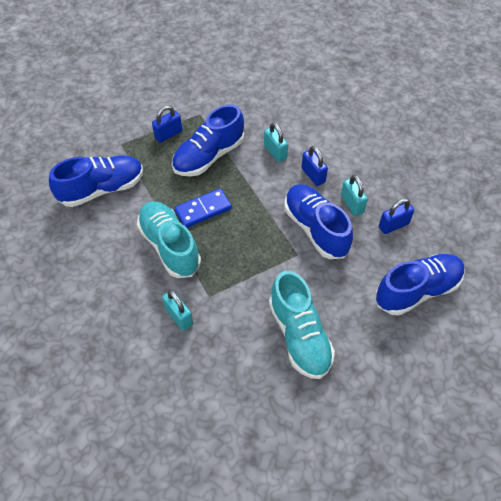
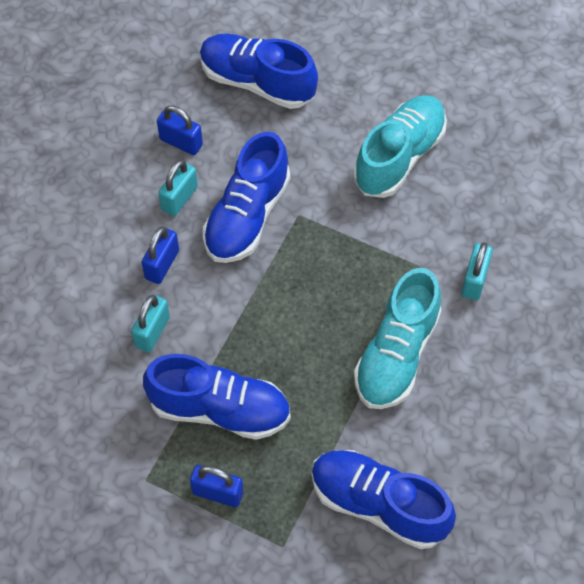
camera: 125 degrees left, 5 degrees up
(203, 209) = (313, 355): blue domino -> none

